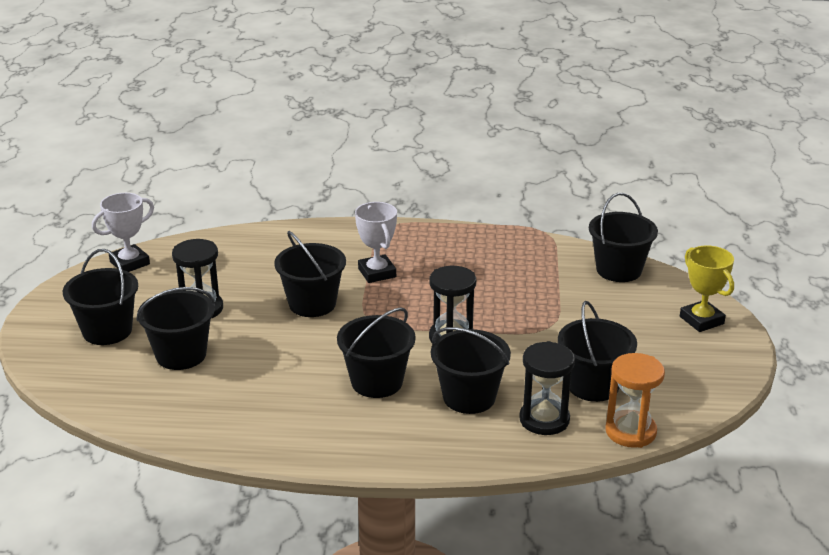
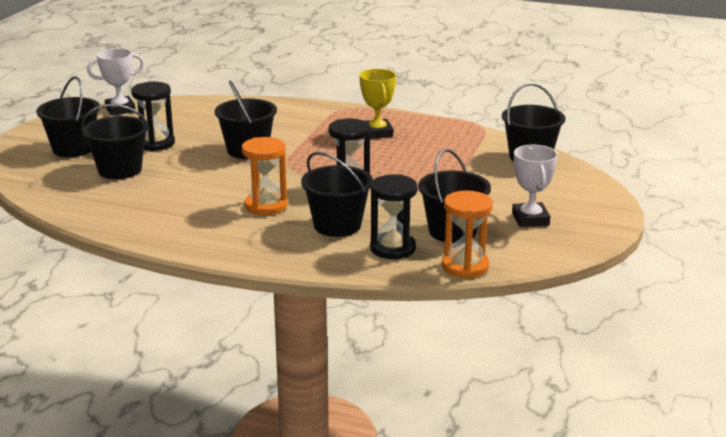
camera: 15 degrees right, 5 degrees down
(377, 273) = (315, 136): white trophy -> white trophy (530, 219)
(377, 382) = (266, 206): black bucket -> orange hourglass
(701, 320) = (584, 199): yellow trophy -> yellow trophy (377, 133)

